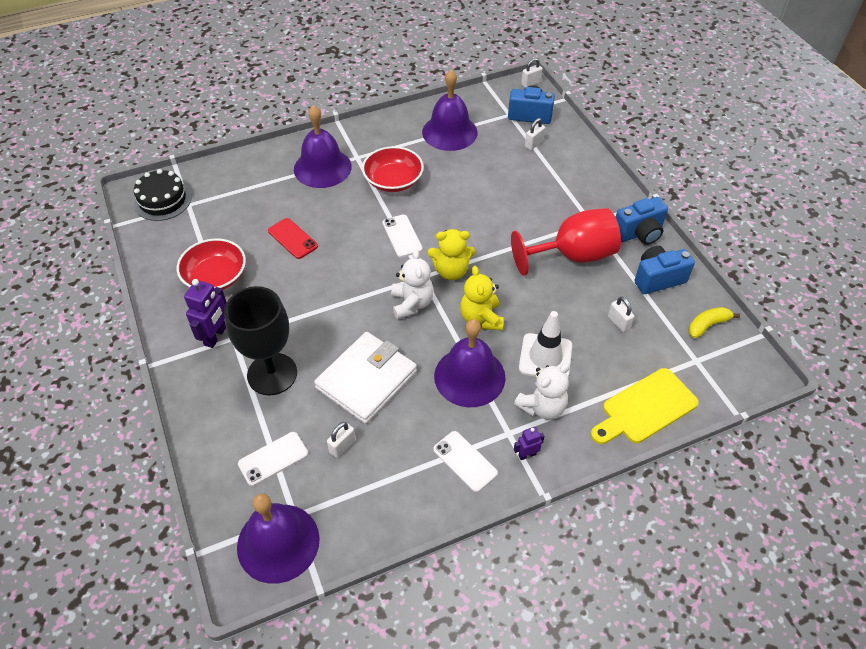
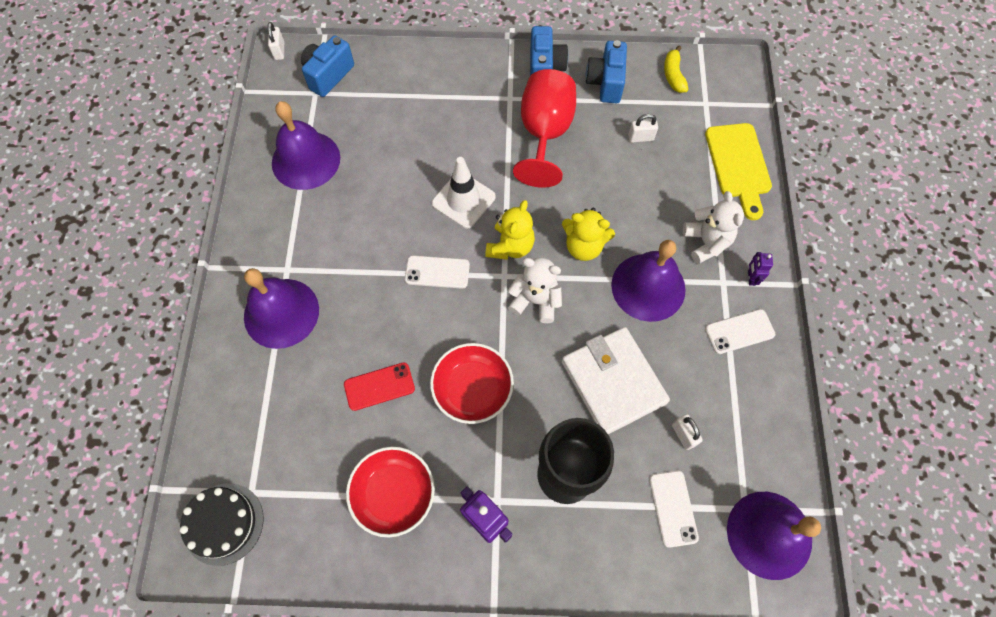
camera: 65 degrees left, 15 degrees up
(393, 180) = (348, 247): red bowl -> red bowl (472, 389)
(533, 144) = (374, 93): white padlock -> none
(545, 357) = (653, 214): white traffic cone -> white traffic cone (463, 200)

